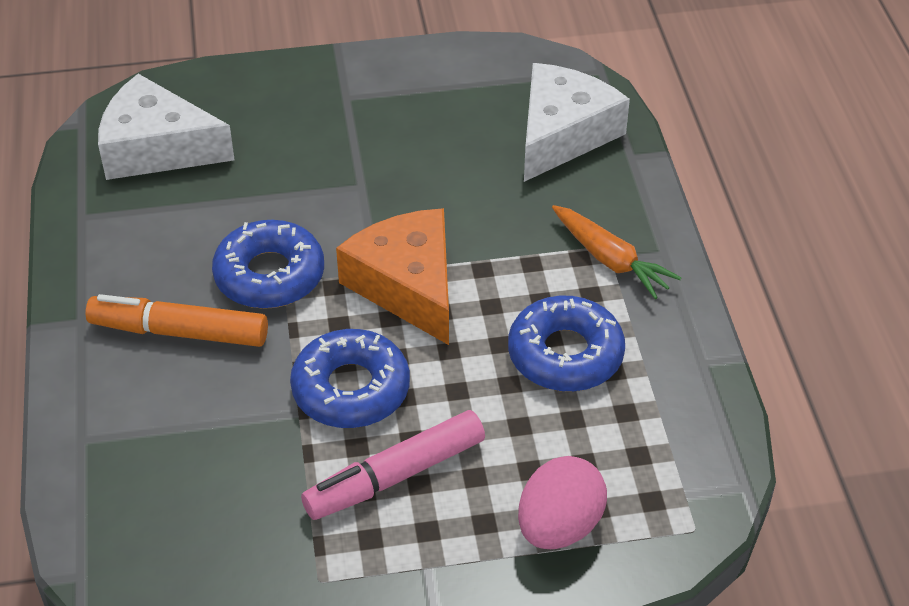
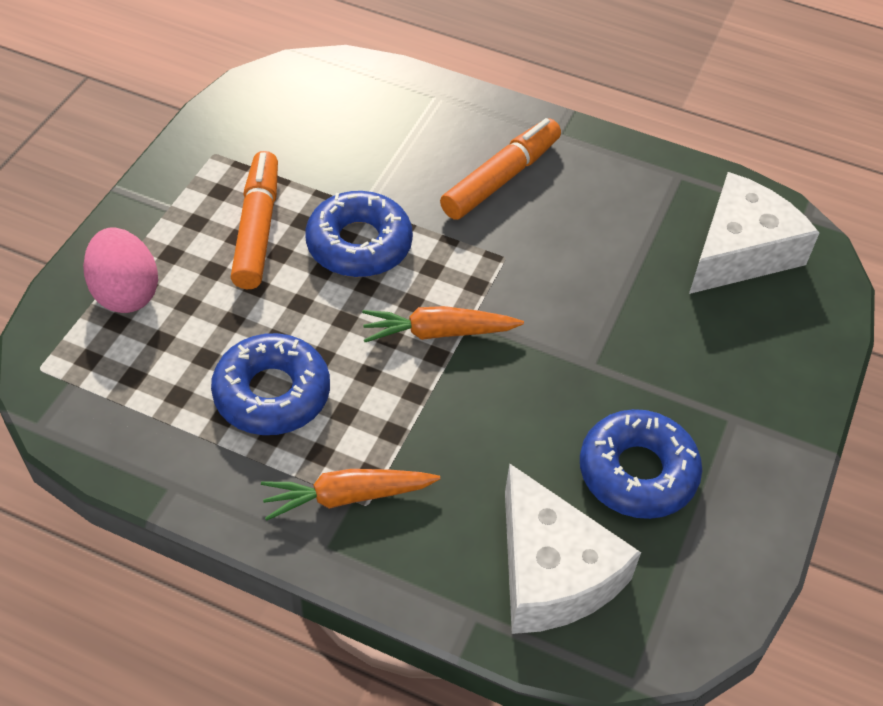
camera: 120 degrees right, 5 degrees up
(269, 275) = (522, 253): blue donut -> blue donut (637, 472)
(395, 476) = (257, 229): pink marker -> orange marker
(408, 285) = (438, 332): orange cheese -> orange carrot

